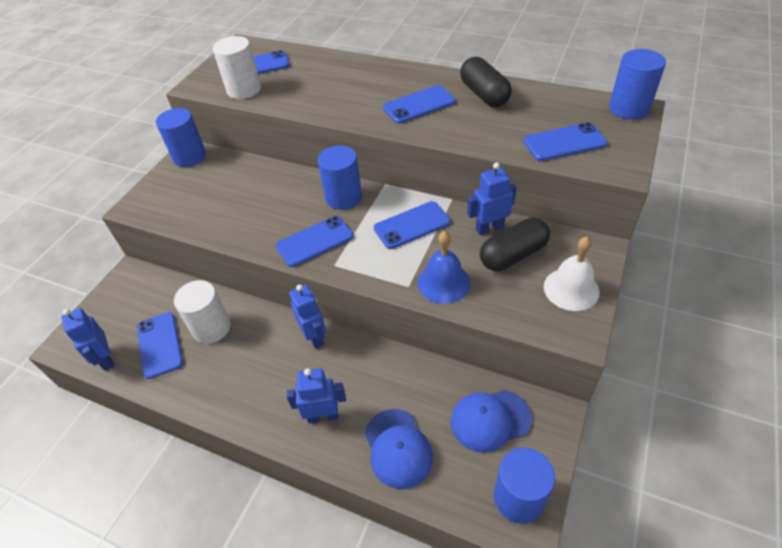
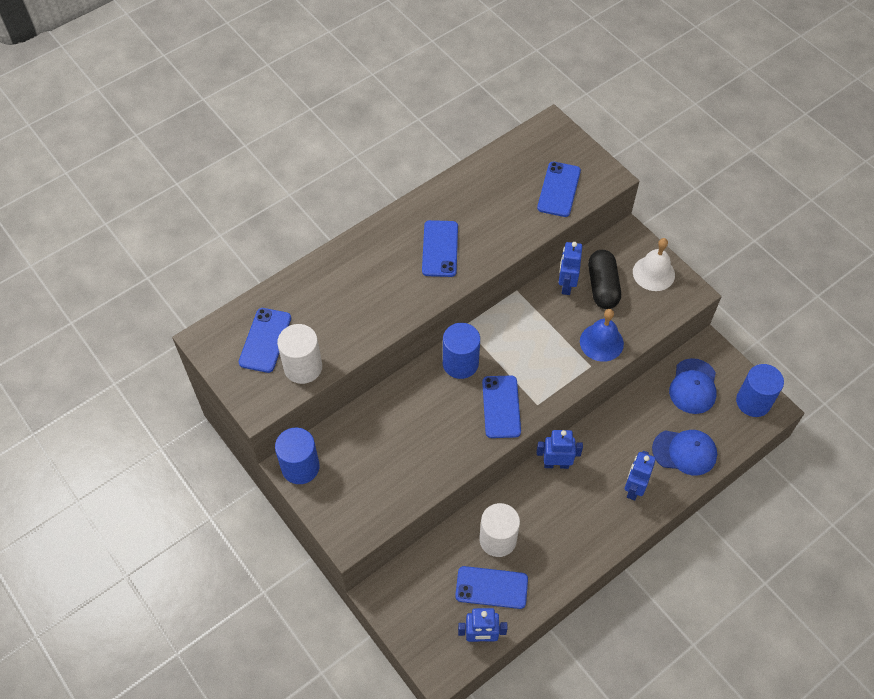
camera: 65 degrees left, 10 degrees up
(412, 225) = (528, 332): blue phone -> none
(484, 94) = (460, 199): black capsule -> none
(628, 109) = (548, 129): blue cylinder -> none

